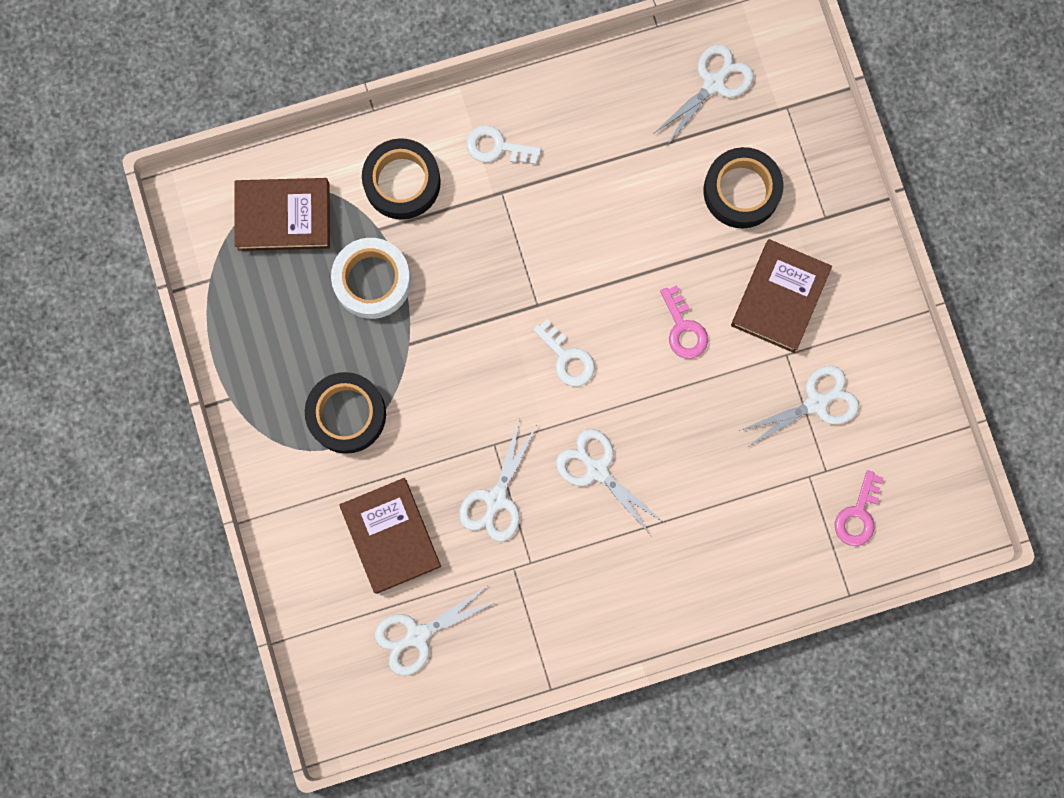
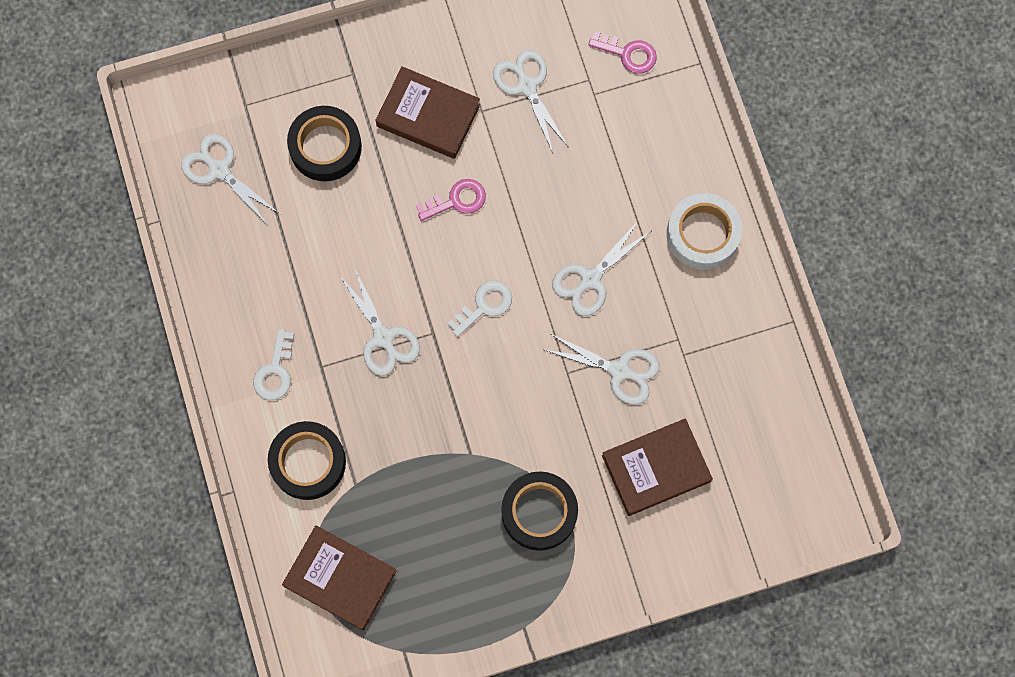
camera: 90 degrees left, 5 degrees down
(283, 216) = (340, 578): brown book -> brown book turned 60 degrees counterclockwise
(372, 280) = (407, 490): white tape -> white tape (702, 234)
(417, 635) = (748, 442): white scissors -> white scissors (383, 337)

